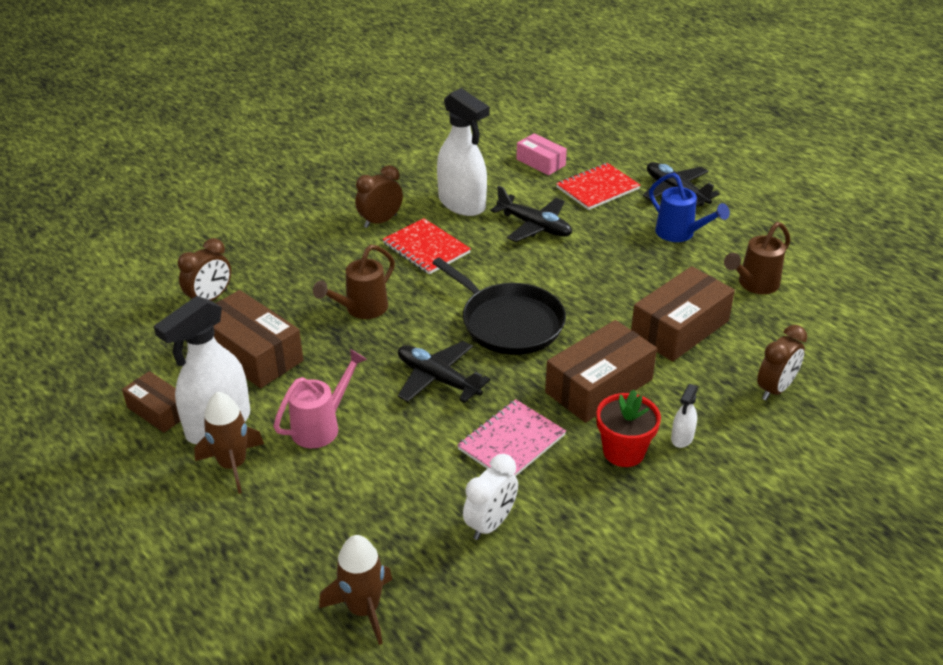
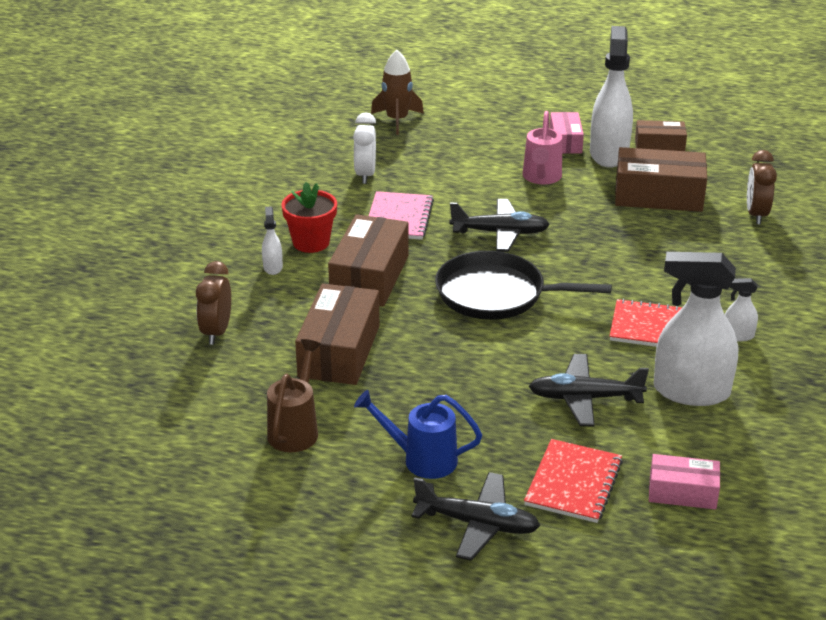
camera: 145 degrees right, 5 degrees down
(233, 465) = (565, 142): brown rocket -> pink box
(361, 309) = (630, 255): brown watering can -> none
(380, 221) = (737, 336): brown clock -> white spray bottle

